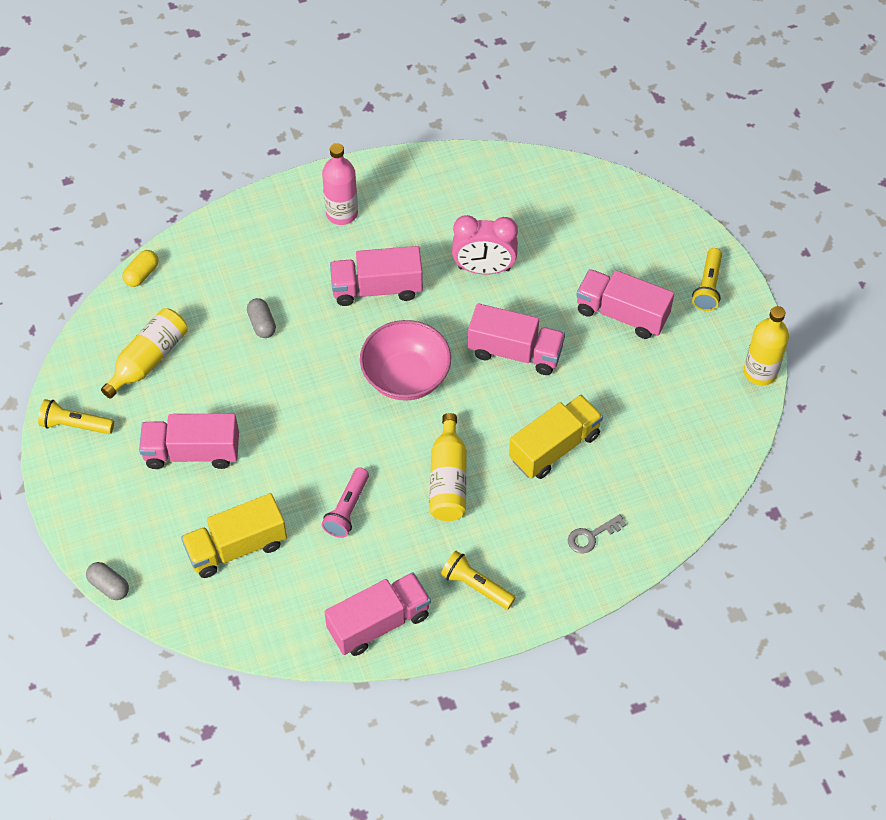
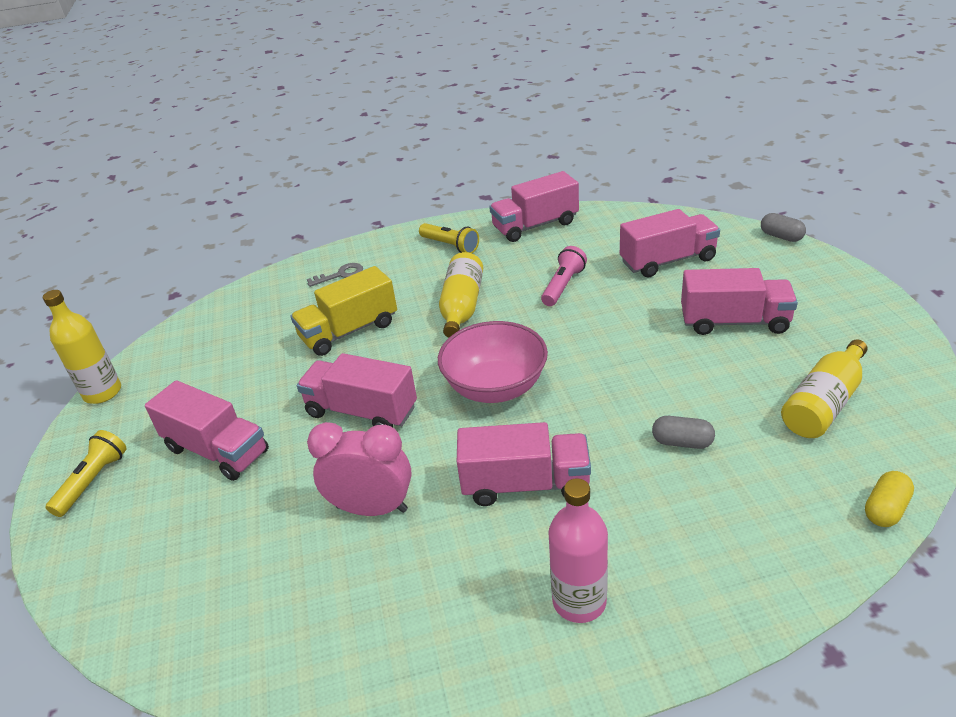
camera: 170 degrees left, 20 degrees down
(75, 425) = (884, 342): yellow flashlight -> none
(236, 547) = (668, 261): yellow truck -> pink truck
(262, 324) = (682, 442): grey capsule -> grey capsule turned 60 degrees counterclockwise

